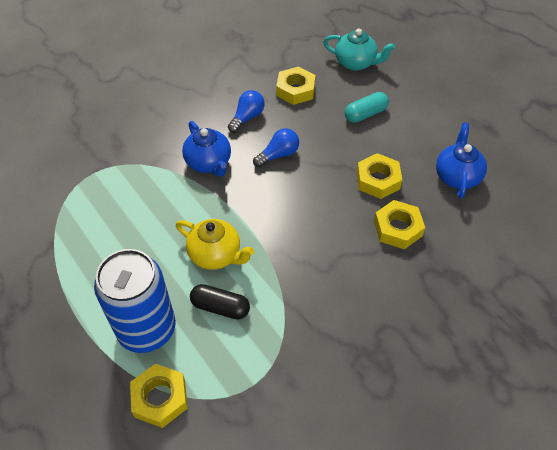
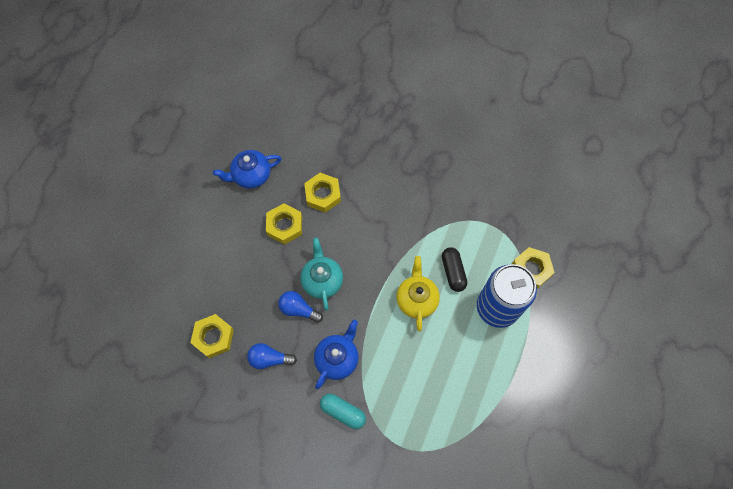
camera: 120 degrees left, 15 degrees up
(356, 63) = (150, 304): turquoise teapot -> turquoise teapot (322, 280)
(365, 114) = (215, 266): turquoise capsule -> turquoise capsule (343, 412)

